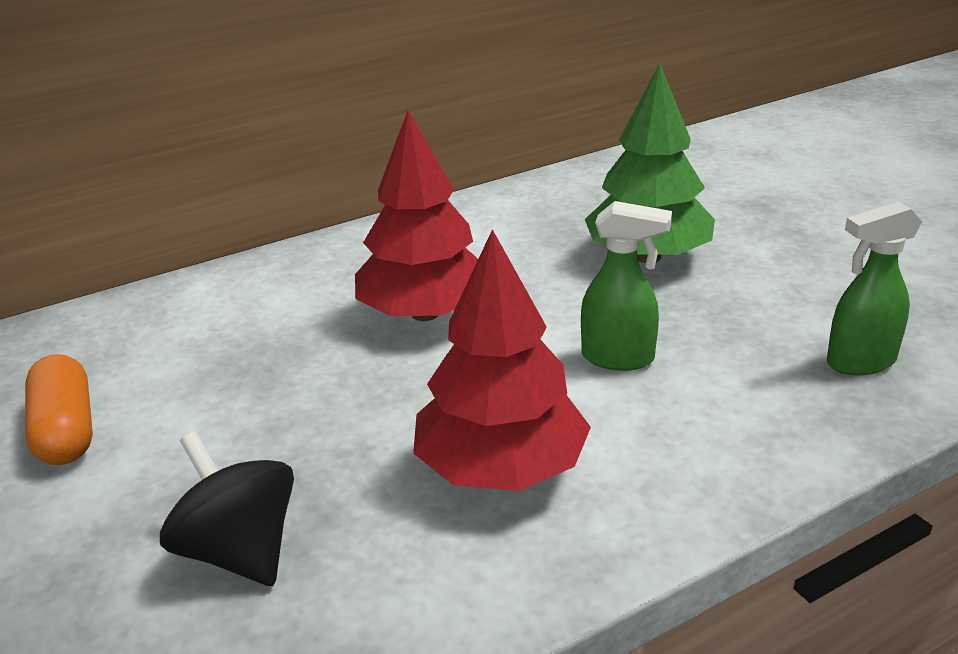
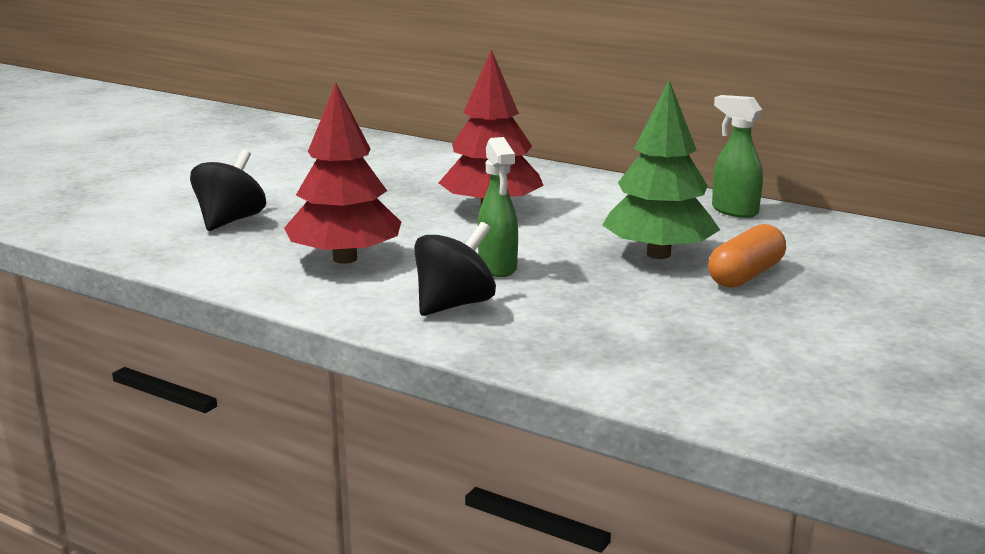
camera: 60 degrees right, 10 degrees down
(66, 430) = (292, 167): orange capsule -> orange capsule (746, 275)
(715, 418) = (454, 305): none -> black spinning top
(859, 362) = (583, 342): green spray bottle -> green spray bottle (734, 211)

